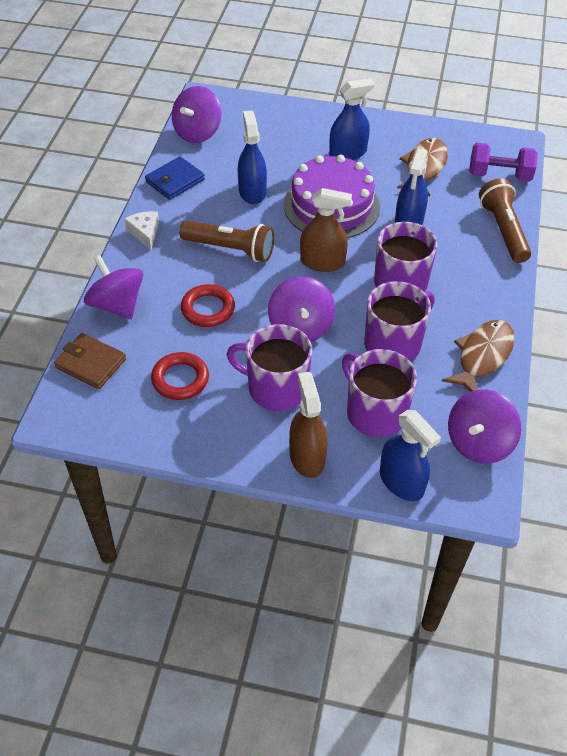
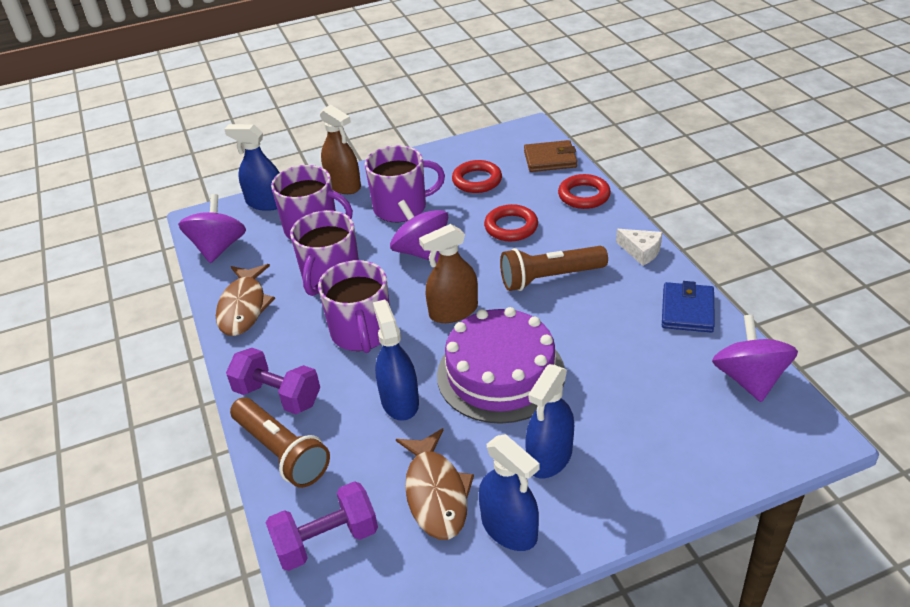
camera: 150 degrees right, 10 degrees down
(117, 305) = (584, 195): purple spinning top -> red ring
(252, 192) = (598, 342): blue spray bottle -> blue spray bottle (509, 528)
(489, 267) = (278, 396): none -> purple dumbbell

